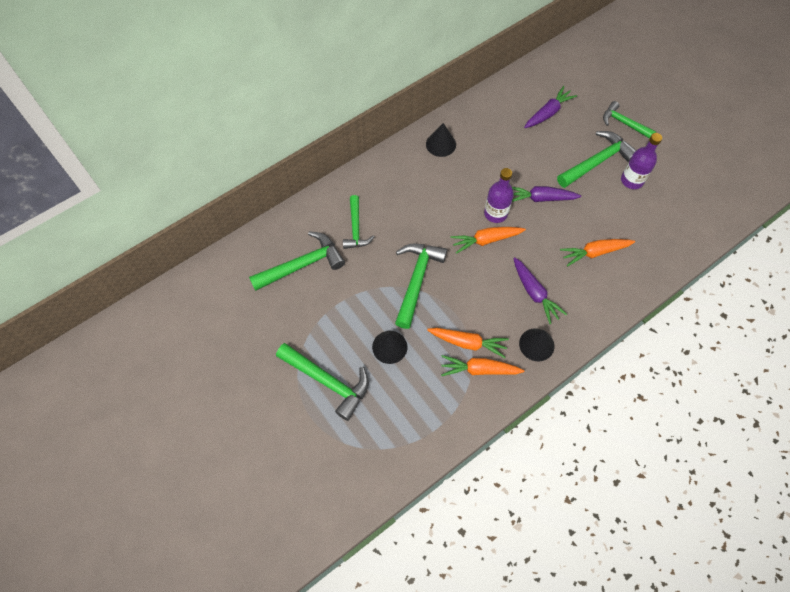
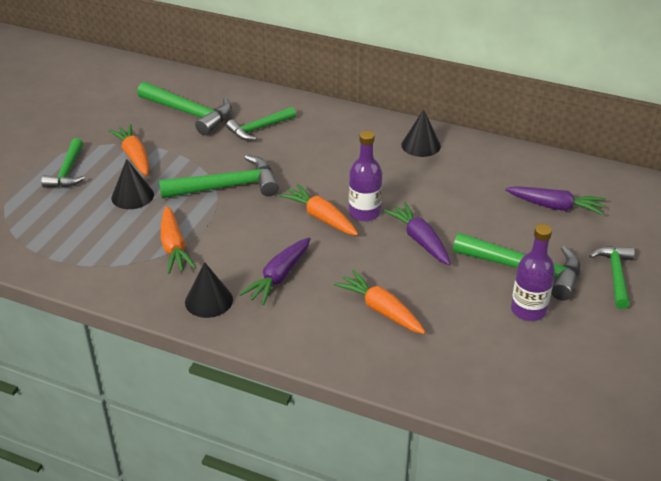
camera: 60 degrees right, 25 degrees down
(327, 381) = (67, 171): green hammer -> green hammer, size x0.66
(479, 369) = (145, 266): orange carrot -> orange carrot (134, 156)

